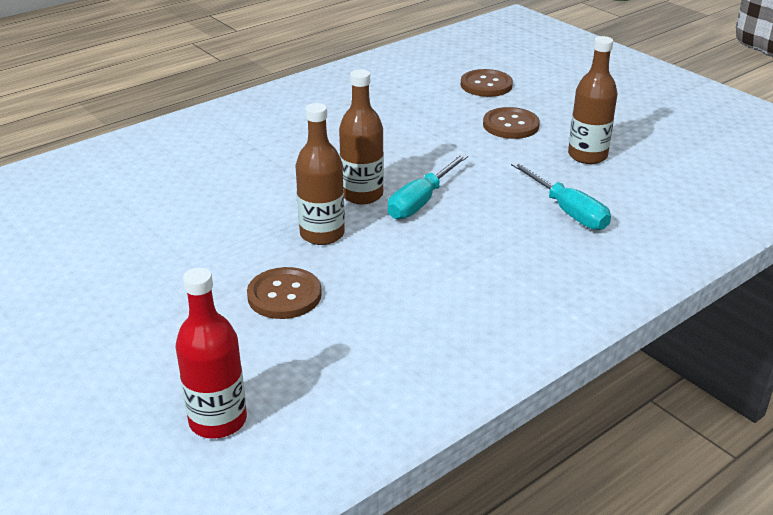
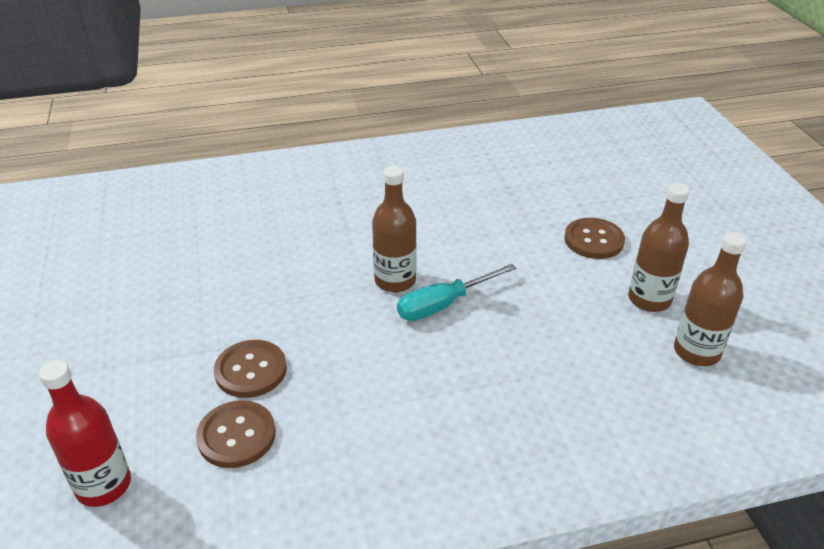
camera: 25 degrees right, 5 degrees up
(322, 234) = (329, 314): brown bottle -> brown bottle (696, 352)
(486, 85) = (601, 186): brown button -> brown button (236, 436)
(567, 211) = (580, 361): turquoise screwdriver -> none

